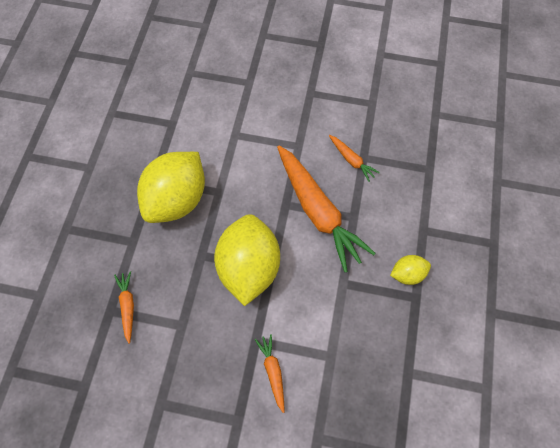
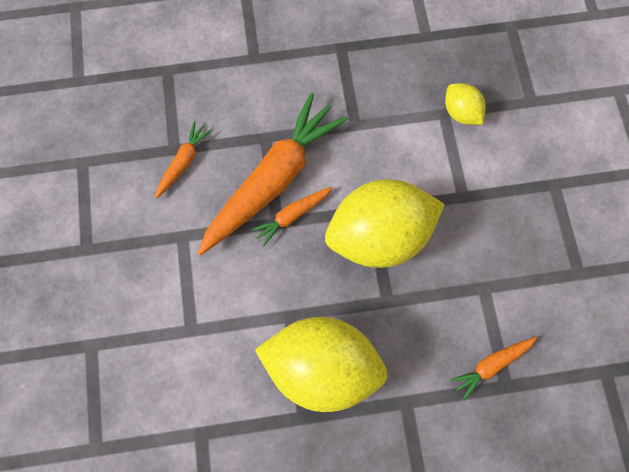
camera: 110 degrees left, 5 degrees up
(273, 372) = (488, 166): orange carrot -> orange carrot (292, 216)
(407, 274) = (316, 62): yellow lemon -> yellow lemon (461, 112)

